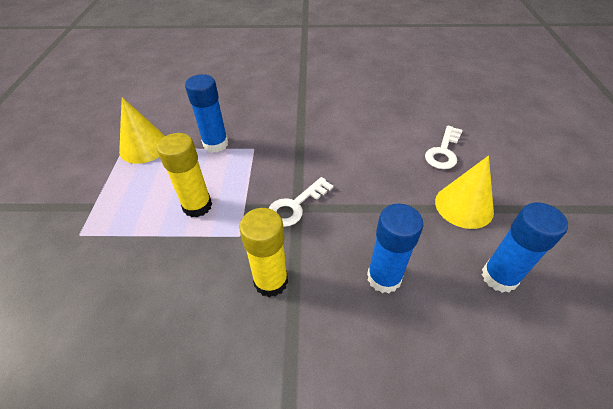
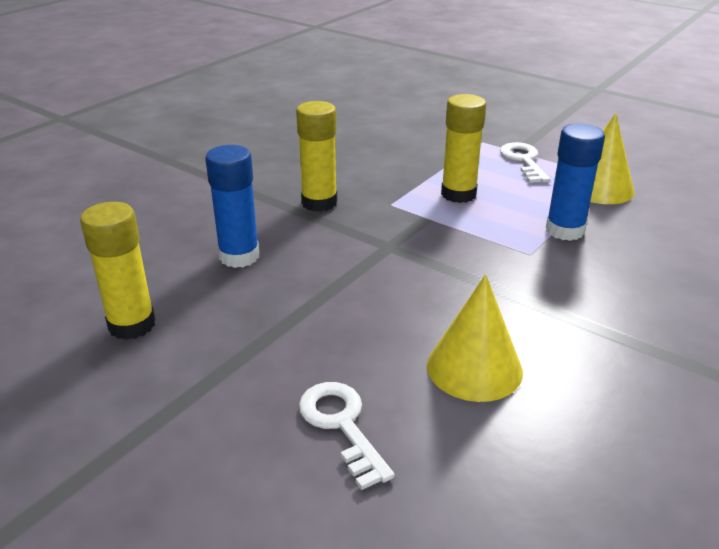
camera: 125 degrees right, 15 degrees down
(295, 205) = (392, 245): white key -> white key (523, 161)
(464, 206) = (231, 367): yellow cone -> yellow cone (474, 368)
(499, 277) = (132, 325): blue glue stick -> yellow glue stick

